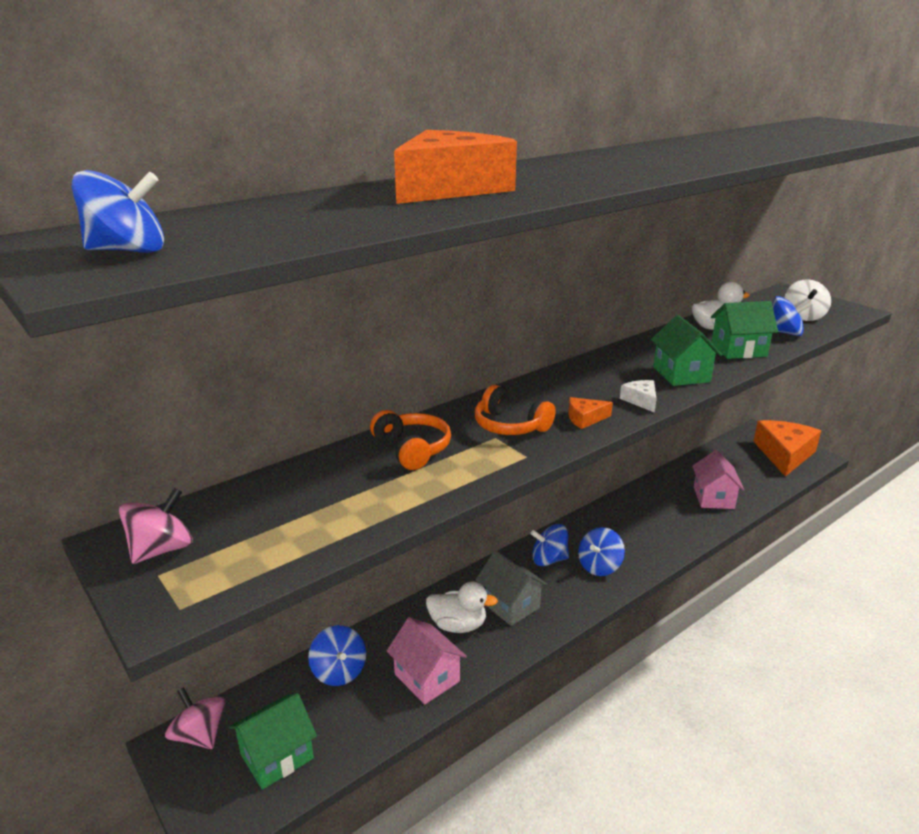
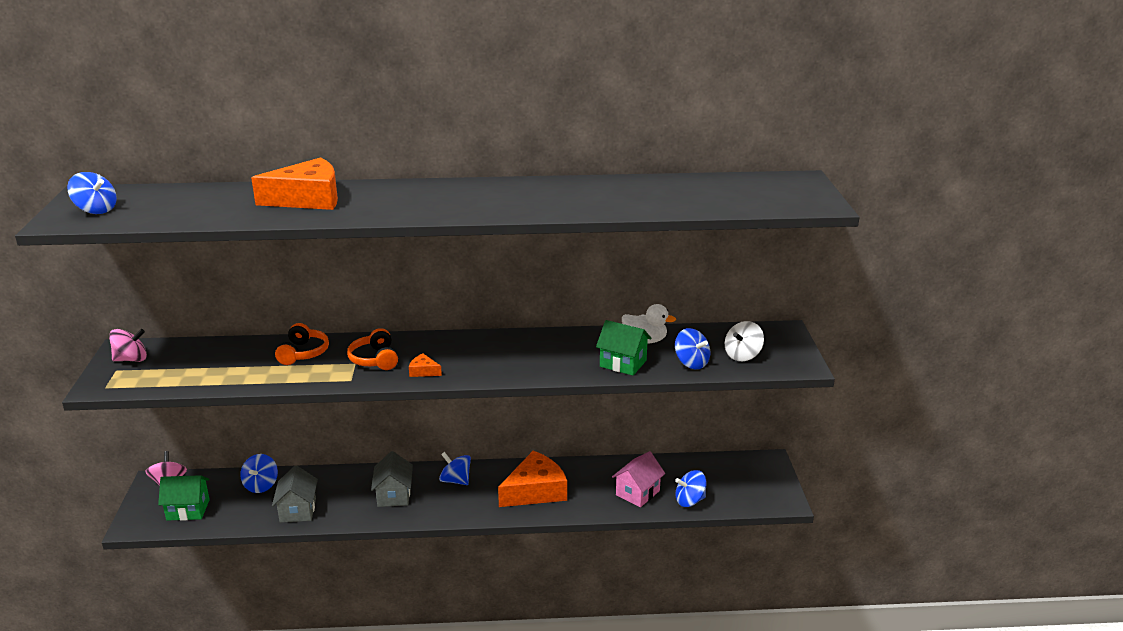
camera: 35 degrees right, 0 degrees up
(427, 677) = (298, 510): pink house -> grey house
(458, 625) = (350, 492): white duck -> none
(599, 566) = (481, 499): blue spinning top -> blue spinning top (690, 500)
(641, 400) = (479, 373): white cheese -> none
(681, 374) = (542, 366): green house -> none
(784, 454) = (758, 487): orange cheese -> orange cheese (535, 491)

